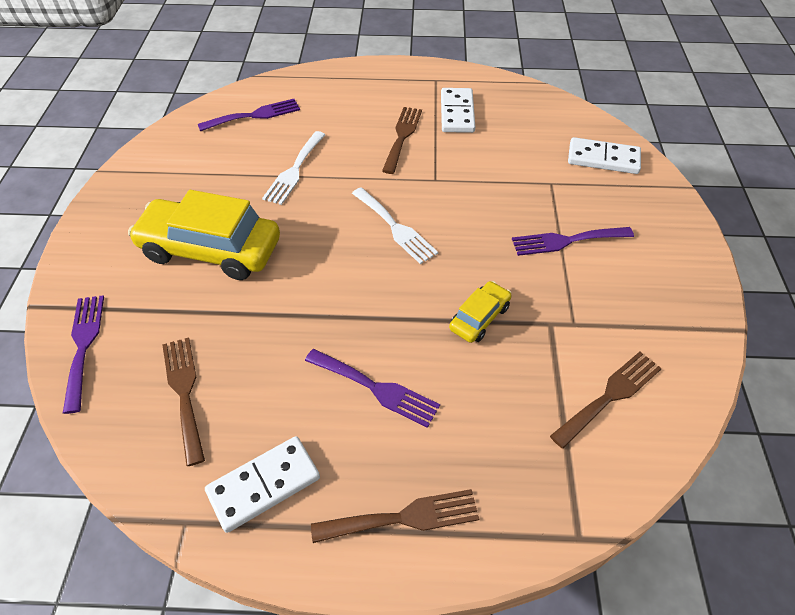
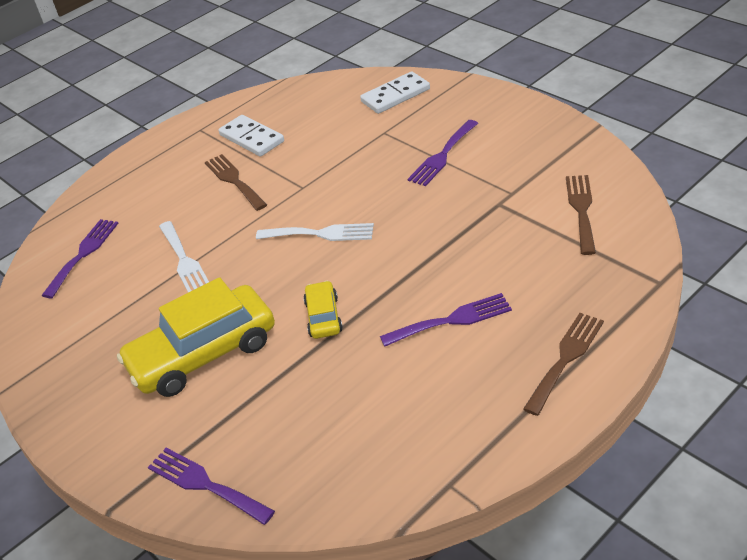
camera: 40 degrees left, 10 degrees down
(184, 392) = (331, 435): brown fork -> none
(264, 485) = (465, 423): white domino -> none
(479, 317) = (454, 235): yellow car -> yellow car (323, 317)

